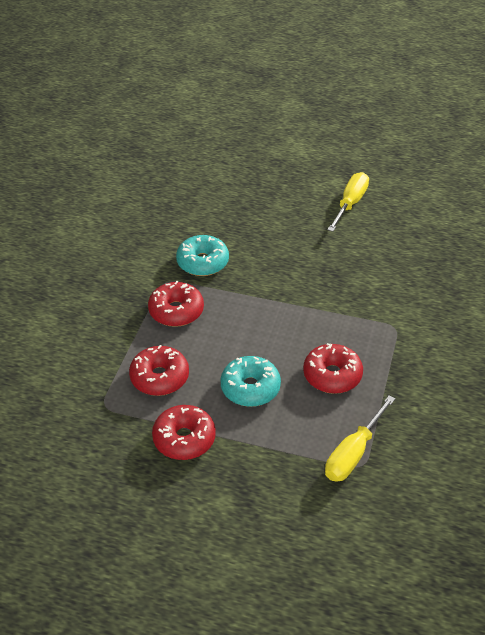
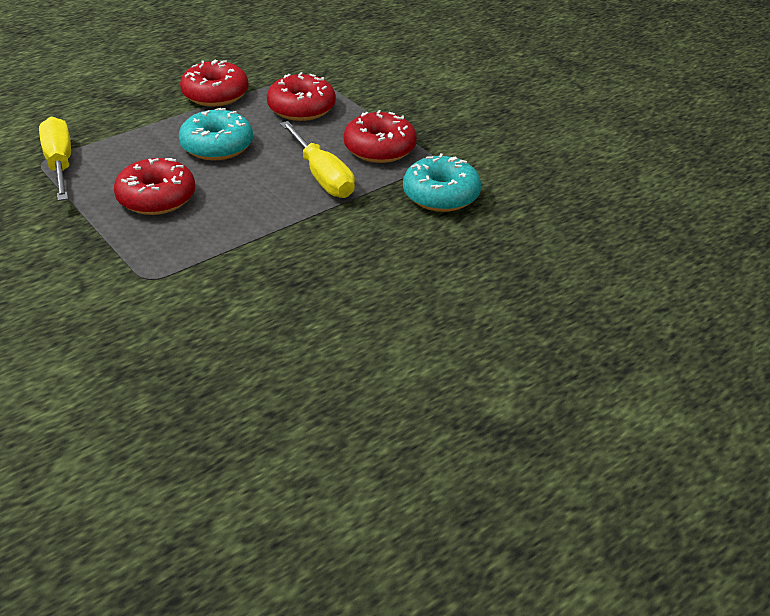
camera: 125 degrees right, 5 degrees down
(350, 203) = (427, 387): yellow screwdriver -> yellow screwdriver (323, 177)

